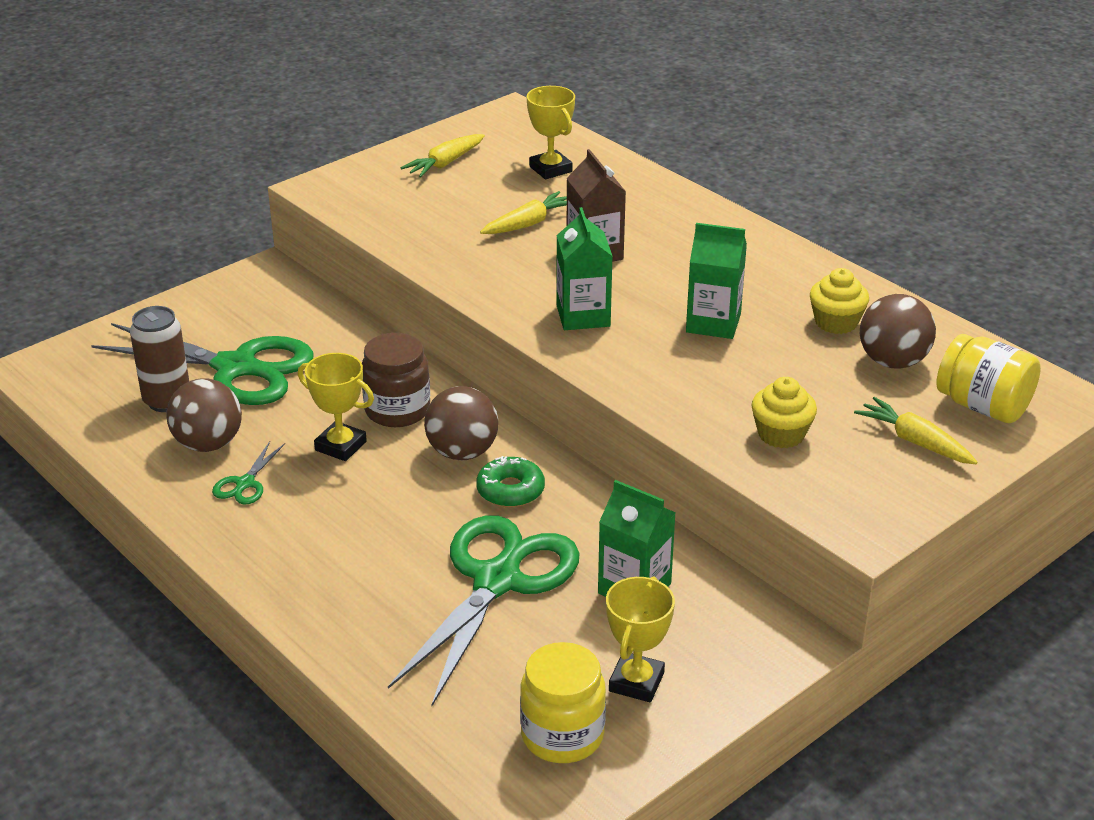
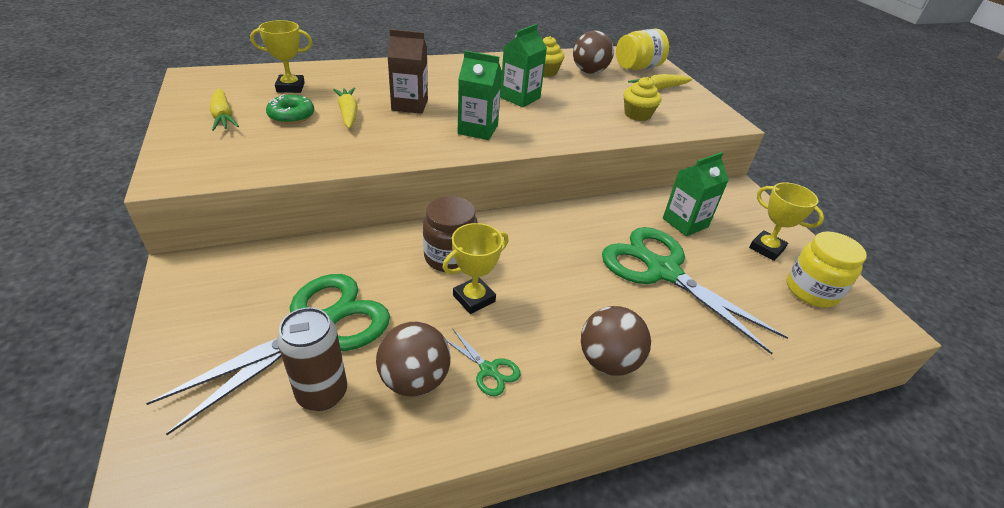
camera: 70 degrees left, 5 degrees up
(462, 452) = (519, 243): brown ball -> brown ball (608, 361)
(510, 490) = (572, 237): green donut -> green donut (291, 116)

